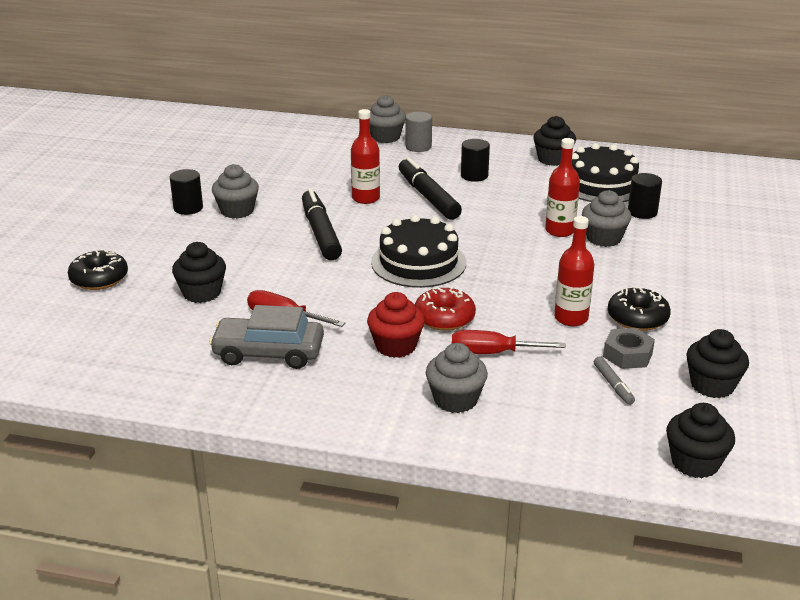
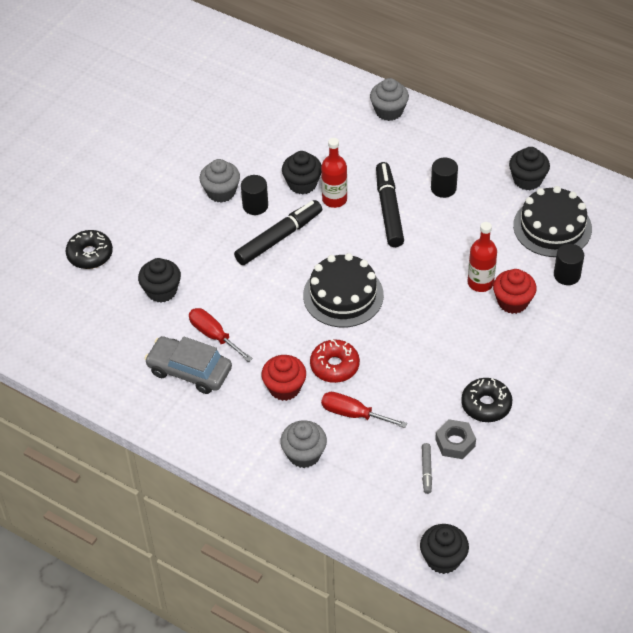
camera: 20 degrees right, 20 degrees up
(188, 208) = (182, 179): black cylinder -> black cylinder (255, 206)
(320, 233) = (279, 238): black marker -> black marker turned 45 degrees clockwise
(418, 147) = (412, 133): grey cylinder -> none
(571, 318) = (433, 391): red bottle -> none
(603, 238) = (512, 302): grey cupcake -> red cupcake
(712, 385) = (501, 491): black cupcake -> black cupcake (302, 184)

